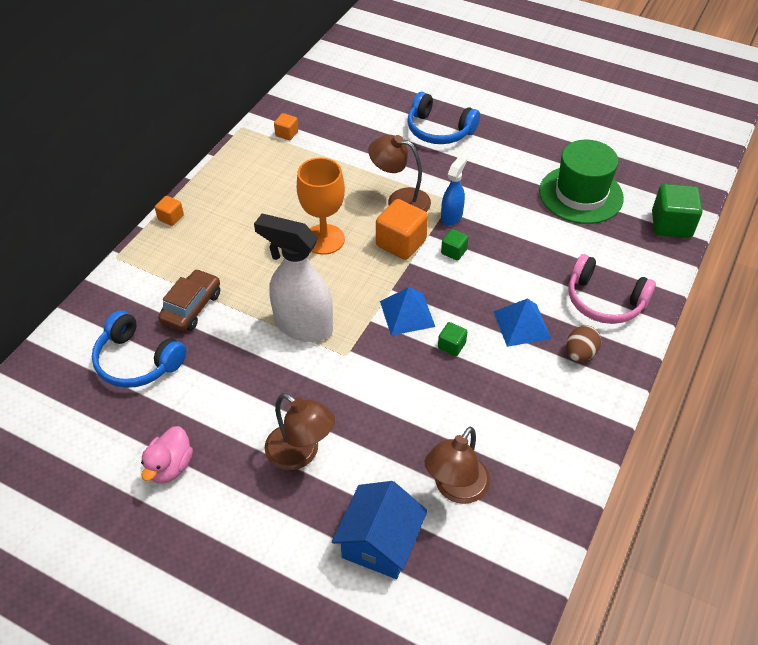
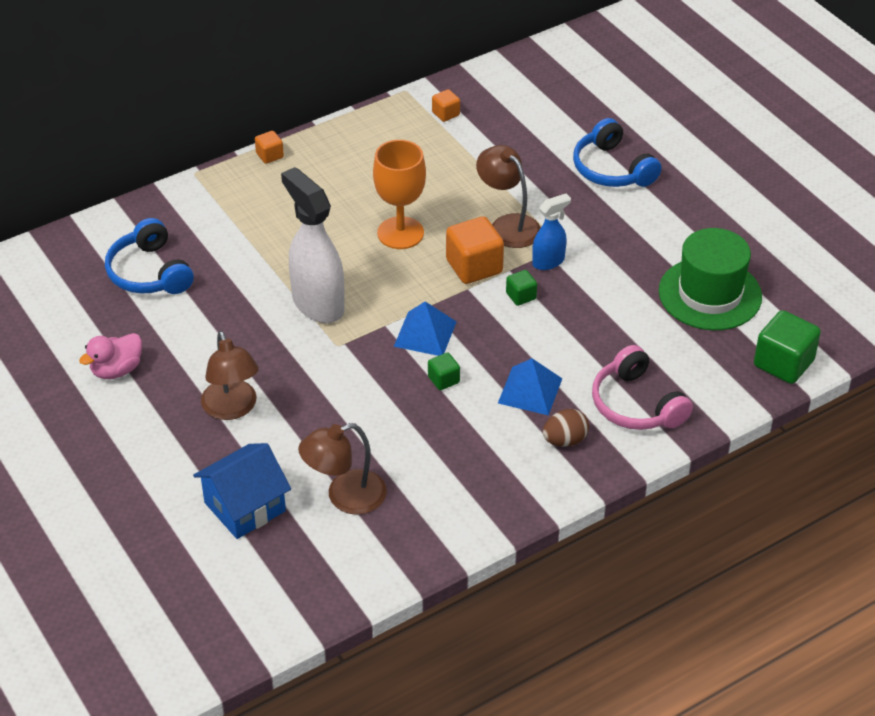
camera: 30 degrees right, 5 degrees down
(192, 307) = (229, 246): brown car -> none

